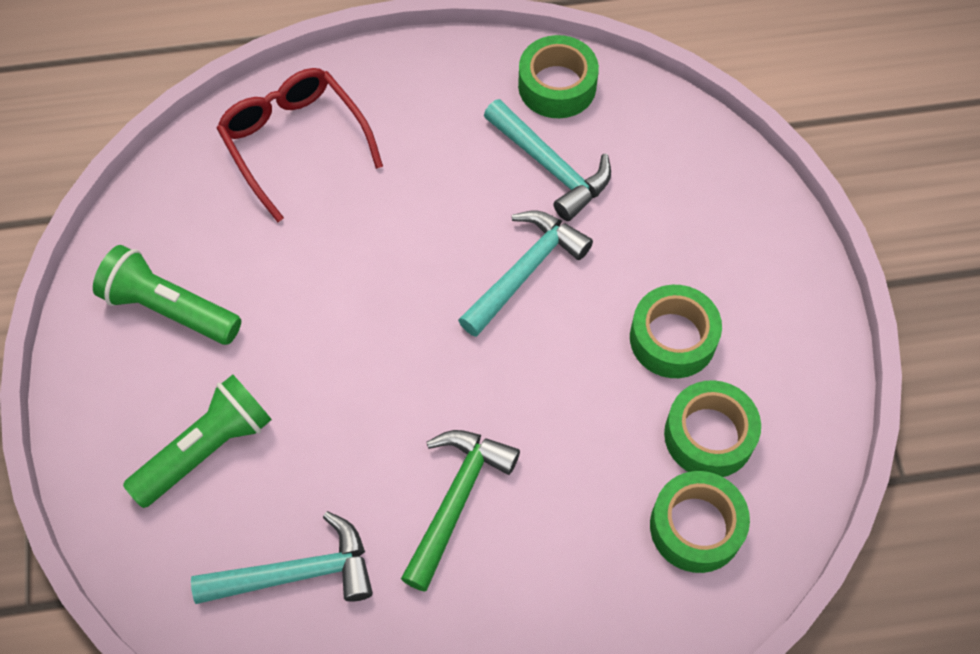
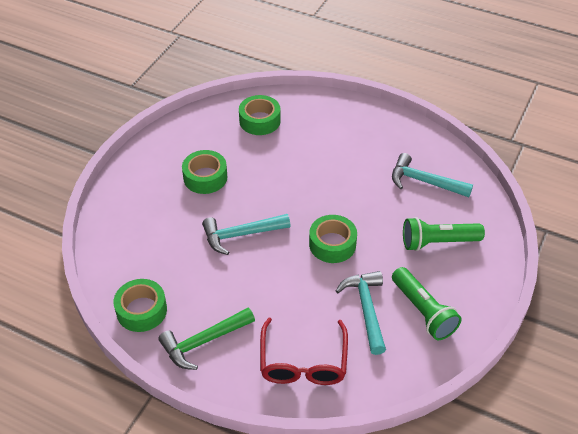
camera: 145 degrees left, 15 degrees down
(457, 499) = (342, 172): green hammer -> green hammer (203, 342)
(551, 167) = (185, 272): turquoise hammer -> turquoise hammer (366, 309)
(709, 435) = (226, 142): green tape -> green tape (332, 244)

